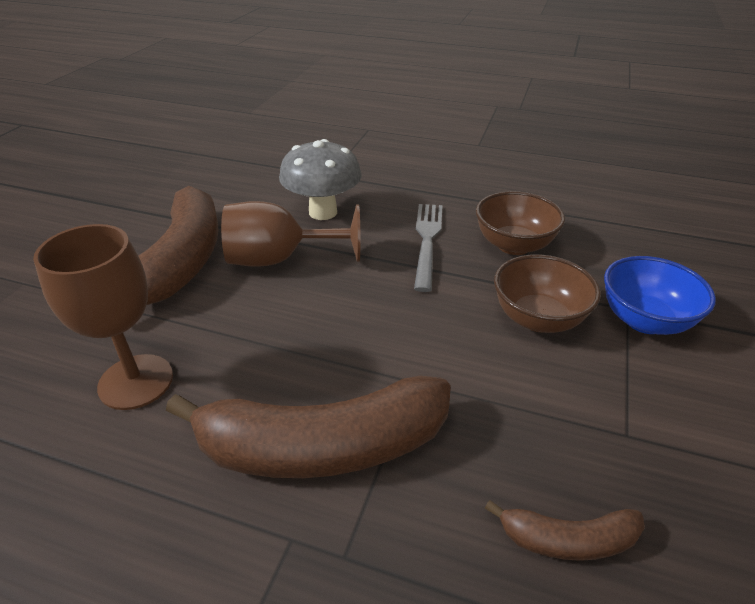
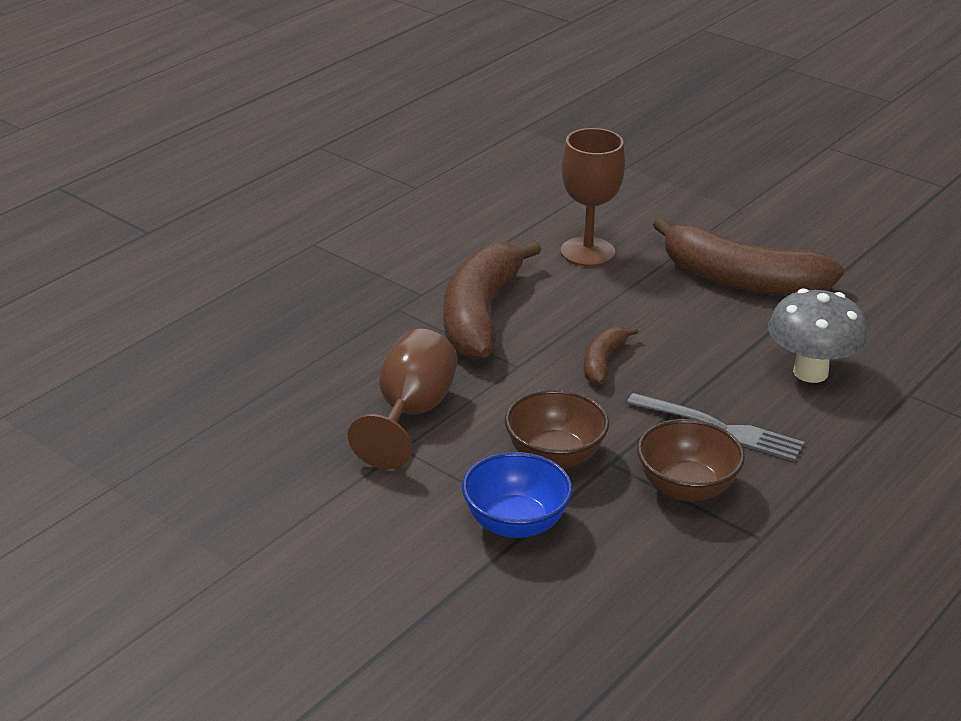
camera: 110 degrees right, 5 degrees down
(279, 259) = (723, 331): brown goblet -> brown goblet (410, 413)
(568, 540) = (349, 388): brown banana -> brown banana (603, 362)

